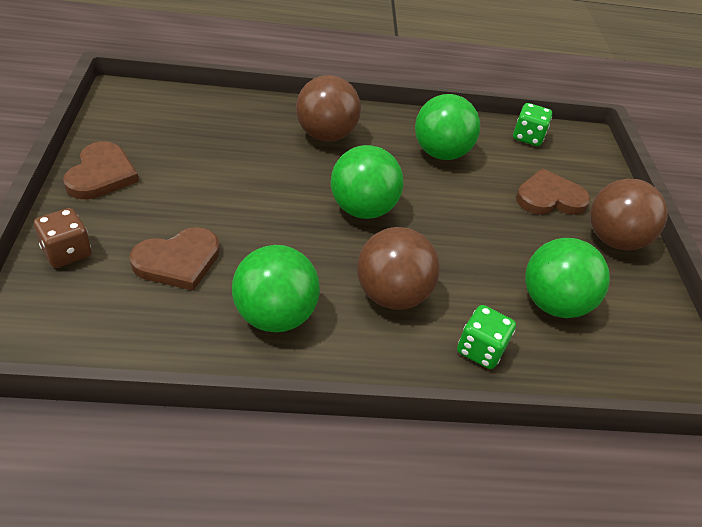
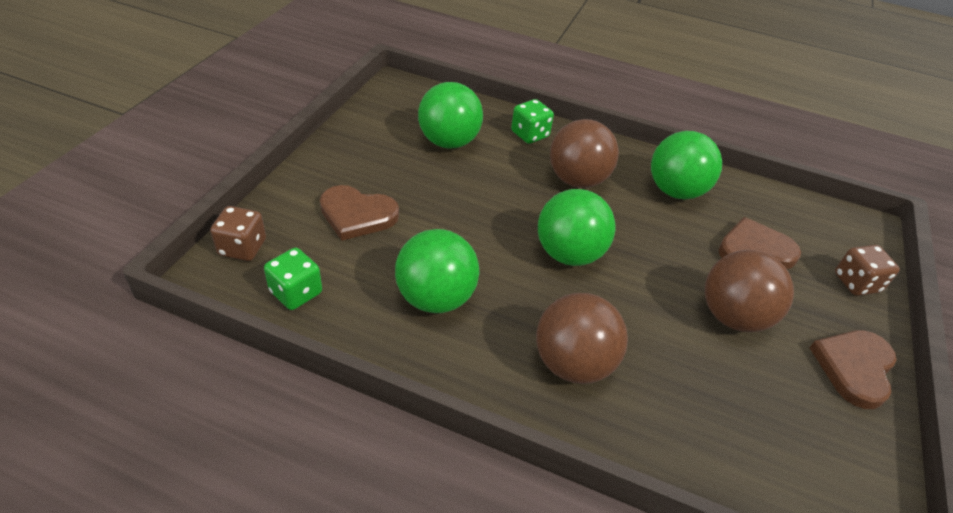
camera: 155 degrees left, 0 degrees up
(591, 155) = (242, 247): none -> brown dice
(613, 240) = (339, 165): brown ball -> brown ball (733, 316)

